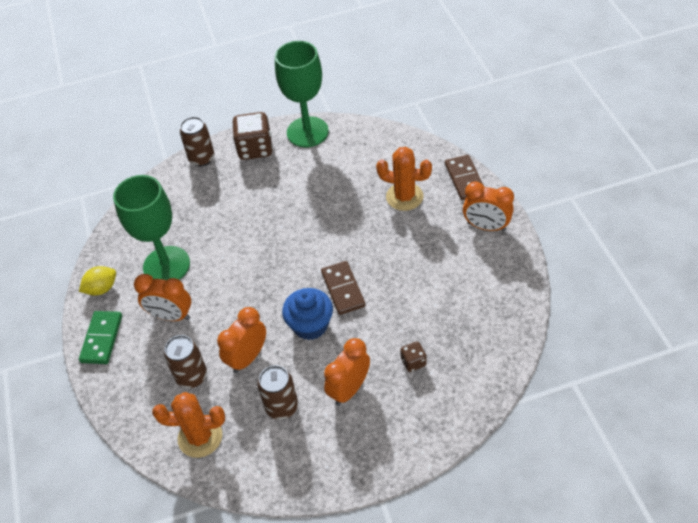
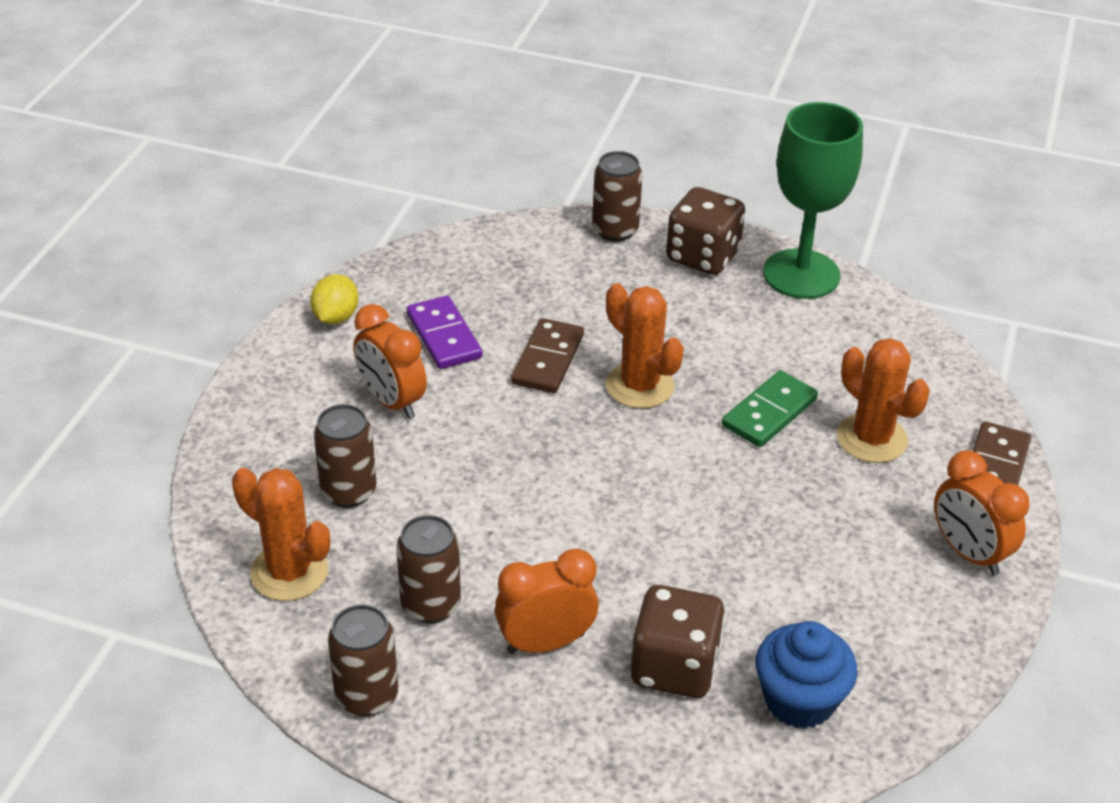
camera: 30 degrees right, 10 degrees down
(102, 288) = (336, 317): yellow lemon -> yellow lemon turned 75 degrees counterclockwise
(102, 339) = (280, 377): green domino -> green domino (769, 413)
(166, 265) = (443, 336): green goblet -> purple domino
(247, 357) = (443, 514): orange clock -> none
(282, 234) = (639, 386): none -> orange cactus
(292, 472) = (366, 696): none -> brown can
(310, 325) = (568, 526): blue cupcake -> blue cupcake (799, 700)
(343, 289) = (659, 508): brown domino -> brown domino (547, 359)
(413, 362) = (674, 667): brown dice -> brown dice, size x2.01

